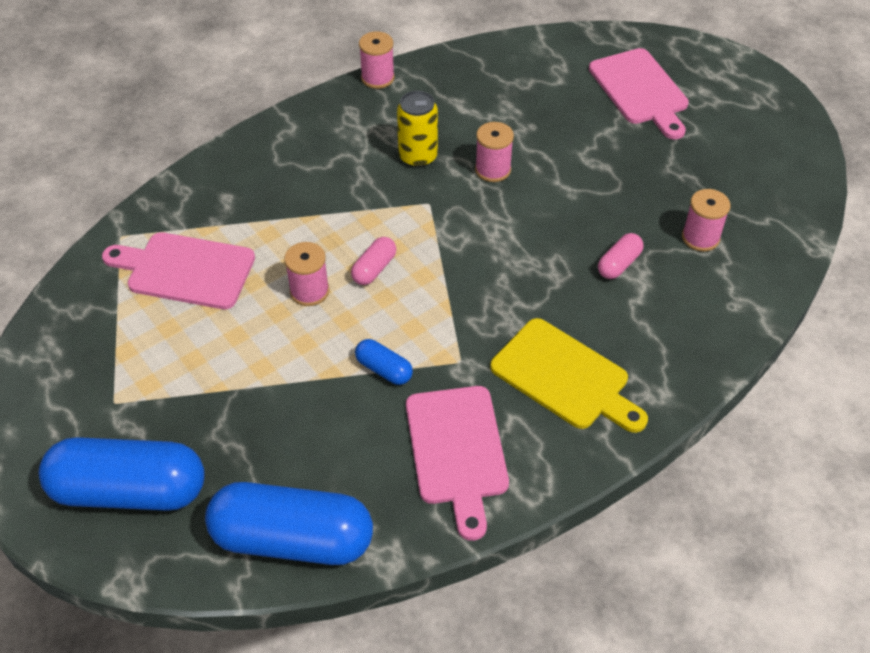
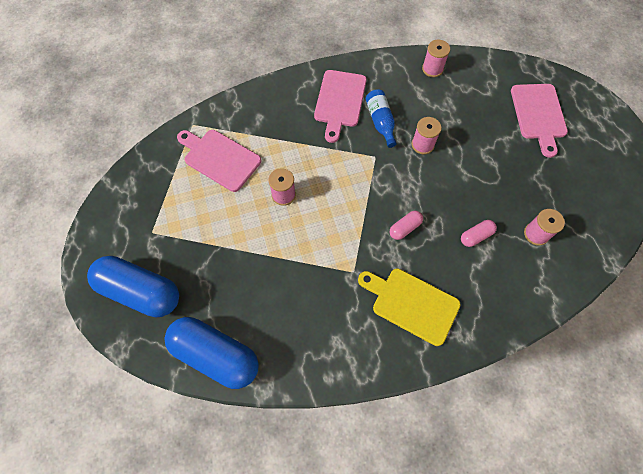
camera: 20 degrees right, 15 degrees up
(374, 269) = (326, 192): pink capsule -> pink capsule (405, 228)
(377, 78) = (376, 59): pink spool -> pink spool (432, 69)
(384, 369) = (307, 262): blue capsule -> none
(418, 156) = (380, 122): yellow can -> blue bottle
(457, 451) = (329, 331): pink cutting board -> pink cutting board (340, 101)
(564, 377) = (411, 304): yellow cutting board -> yellow cutting board turned 150 degrees clockwise

